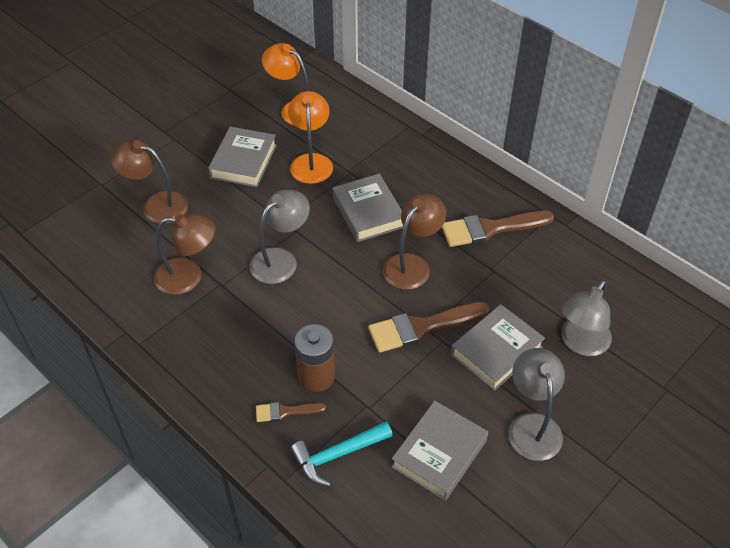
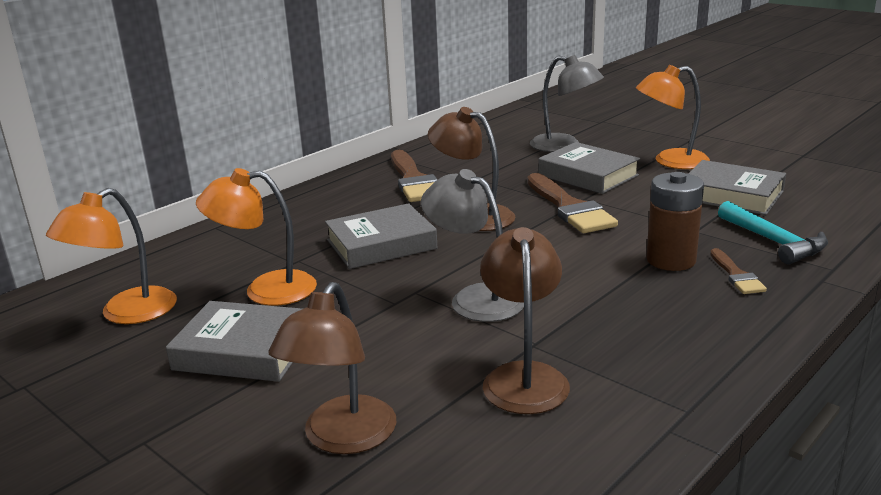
camera: 90 degrees left, 25 degrees down
(532, 425) = (670, 161): grey lamp -> orange lamp

